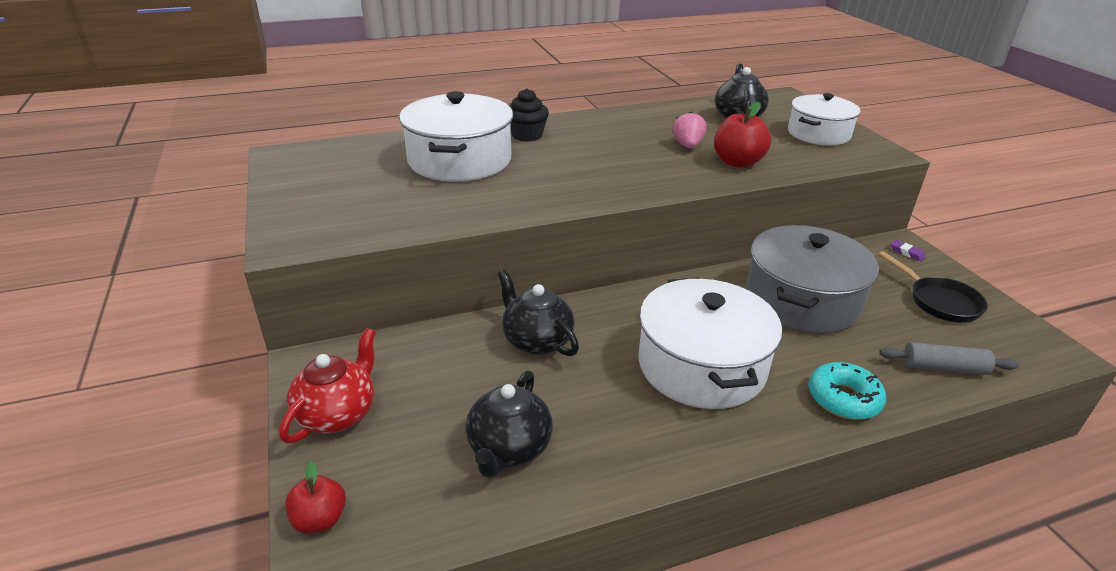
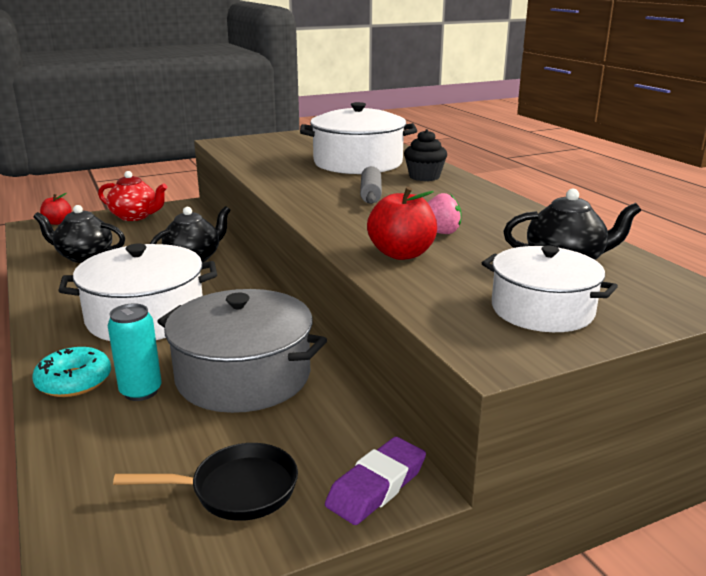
camera: 85 degrees right, 10 degrees down
(844, 354) = (141, 391): none -> turquoise can
(907, 253) = (376, 486): purple eraser -> purple eraser, size x2.02
(939, 301) = (236, 490): black pan -> black pan turned 150 degrees counterclockwise
(944, 367) = (96, 458): grey rolling pin -> grey rolling pin (371, 194)

